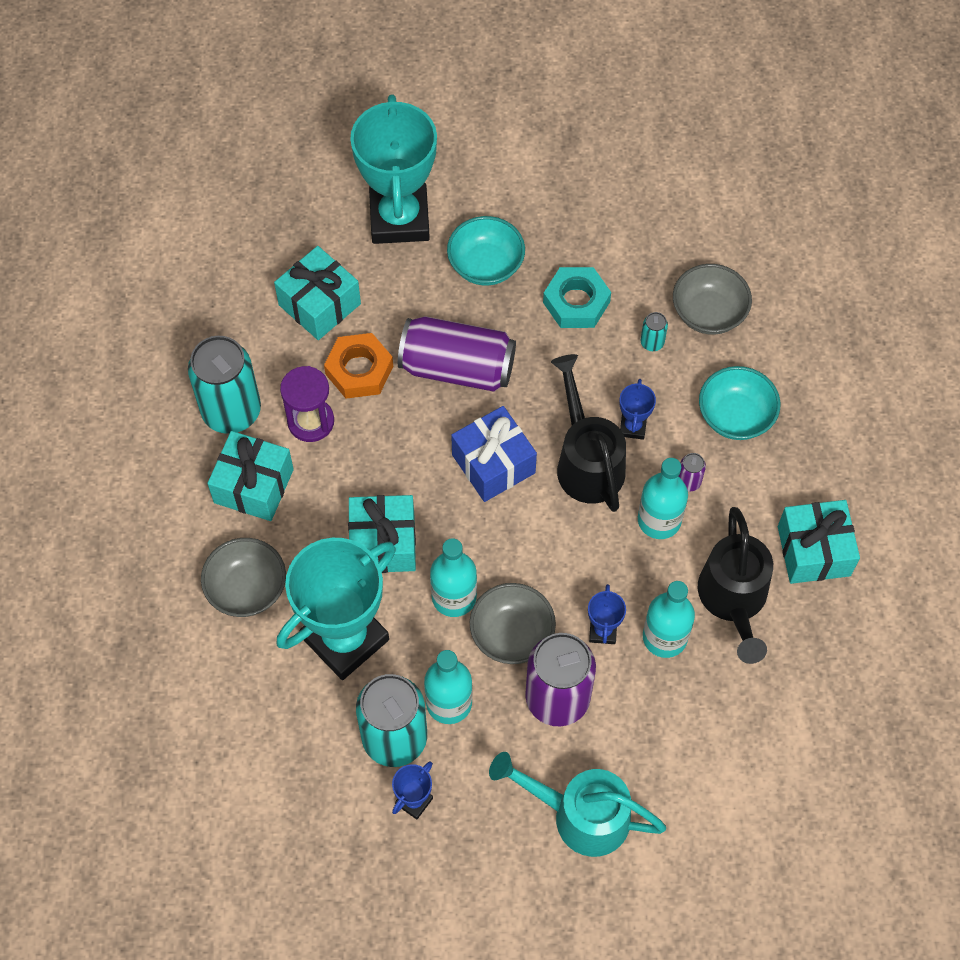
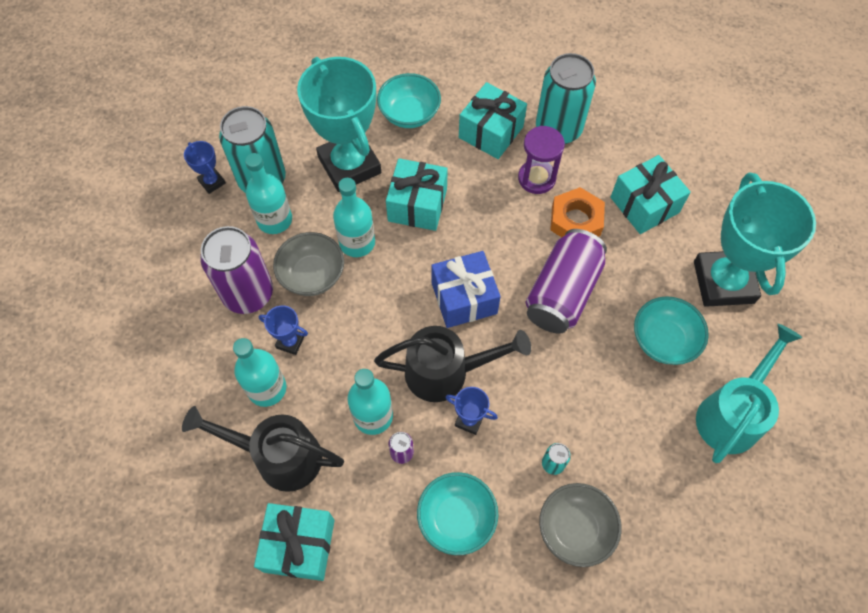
camera: 105 degrees right, 0 degrees up
(247, 588) = (409, 114): grey bowl -> turquoise bowl
(399, 218) = (723, 282): turquoise trophy -> turquoise trophy turned 75 degrees clockwise
(576, 302) = (610, 407): turquoise nut -> none
(579, 815) = (153, 285): turquoise watering can -> turquoise watering can (732, 413)

